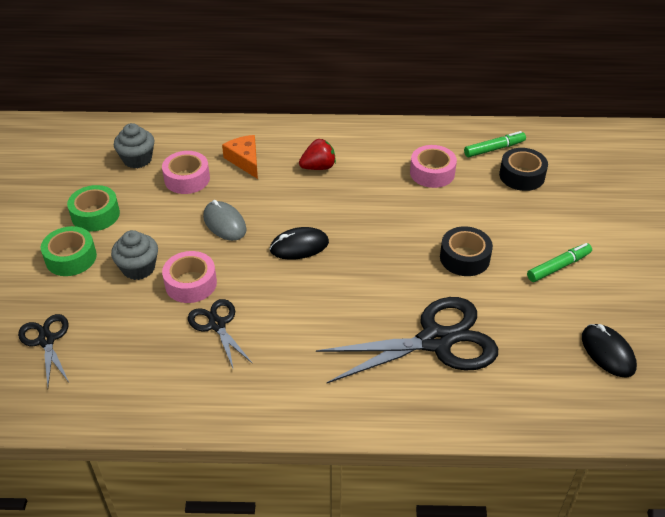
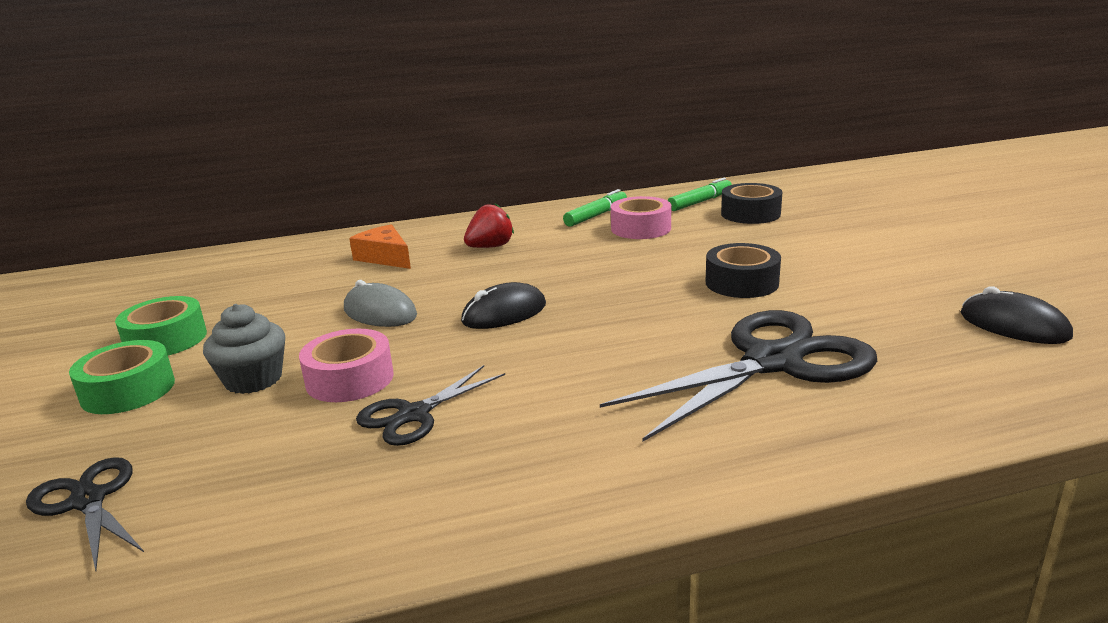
camera: 15 degrees left, 20 degrees down
(137, 159) = (224, 281): grey cupcake -> none
(187, 179) = (306, 285): pink tape -> none
(217, 325) = (414, 415): black scissors -> black scissors turned 90 degrees counterclockwise
(558, 266) = (866, 268): green marker -> green marker (596, 215)

